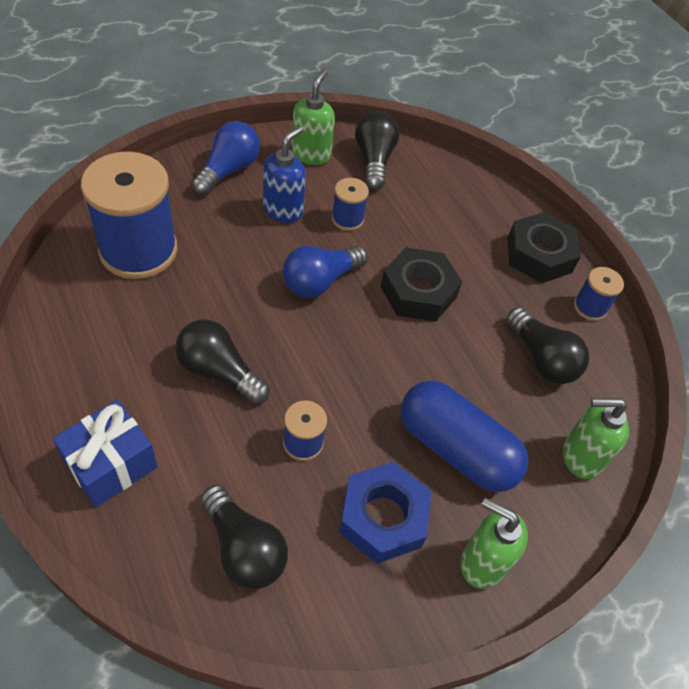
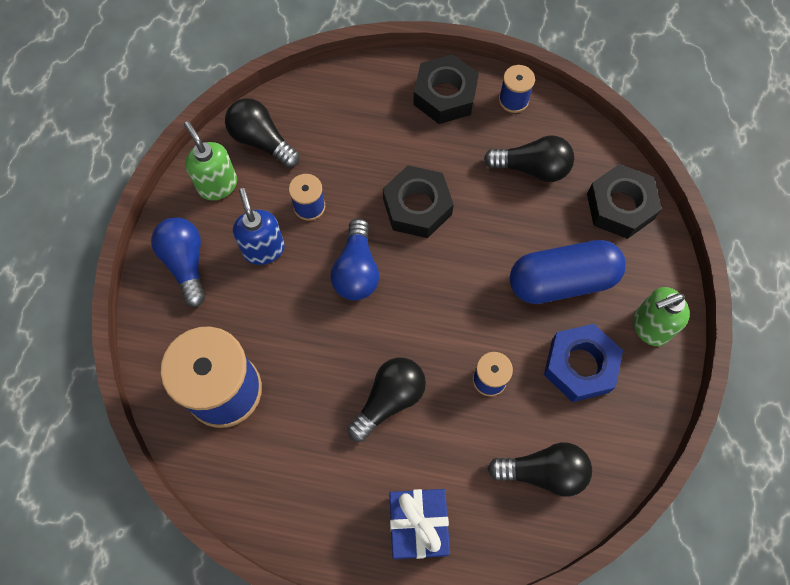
camera: 45 degrees left, 15 degrees up
(219, 372) = (389, 400): black light bulb -> black light bulb turned 150 degrees clockwise
(580, 457) = (620, 206): green soap dispenser -> black nut

